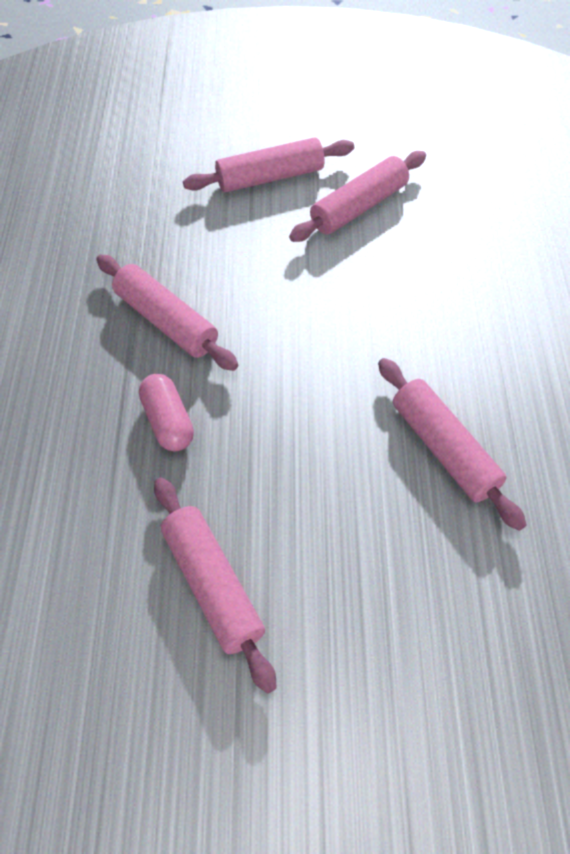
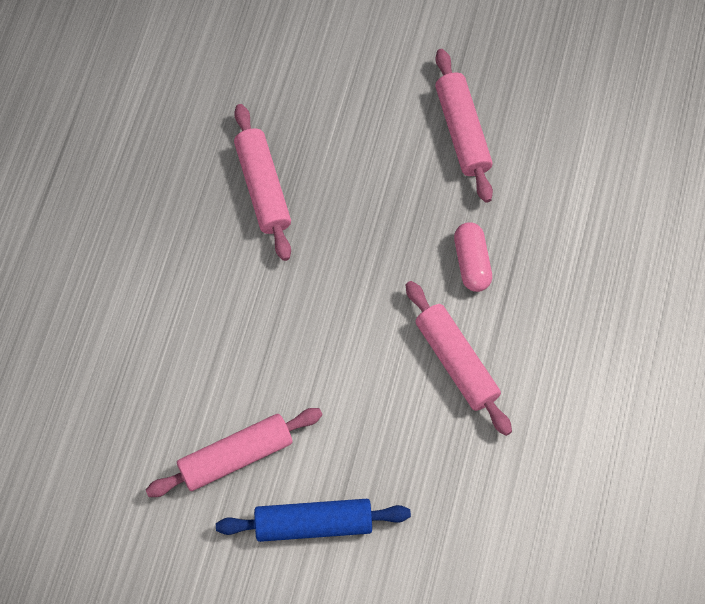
camera: 165 degrees left, 10 degrees up
(270, 177) = (313, 524): pink rolling pin -> blue rolling pin

